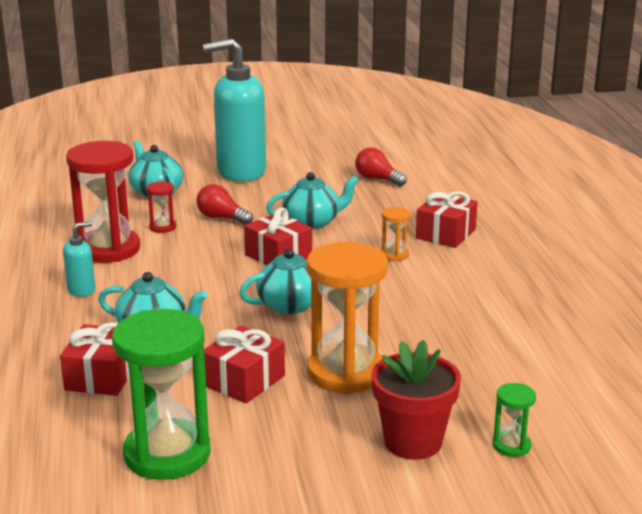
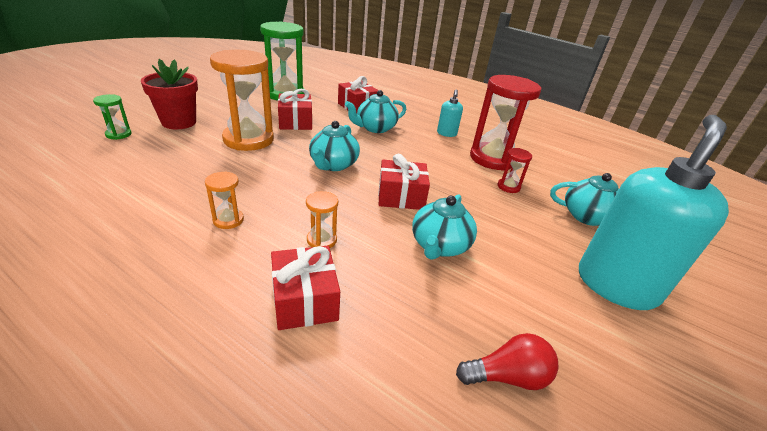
camera: 130 degrees right, 10 degrees up
(221, 218) = (499, 213): red light bulb -> none
(454, 293) = (228, 220): none -> orange hourglass

